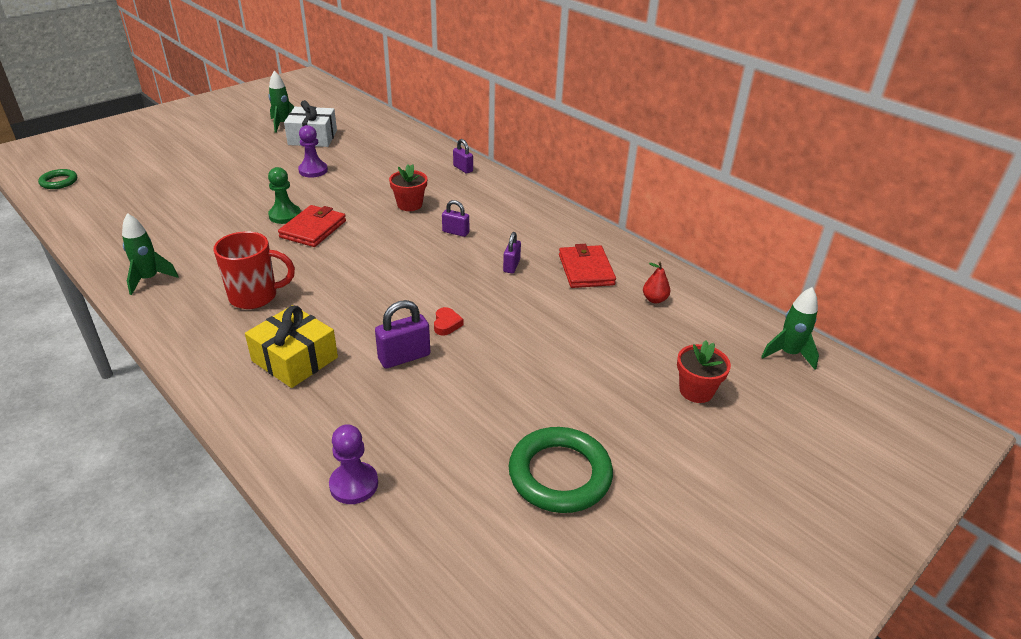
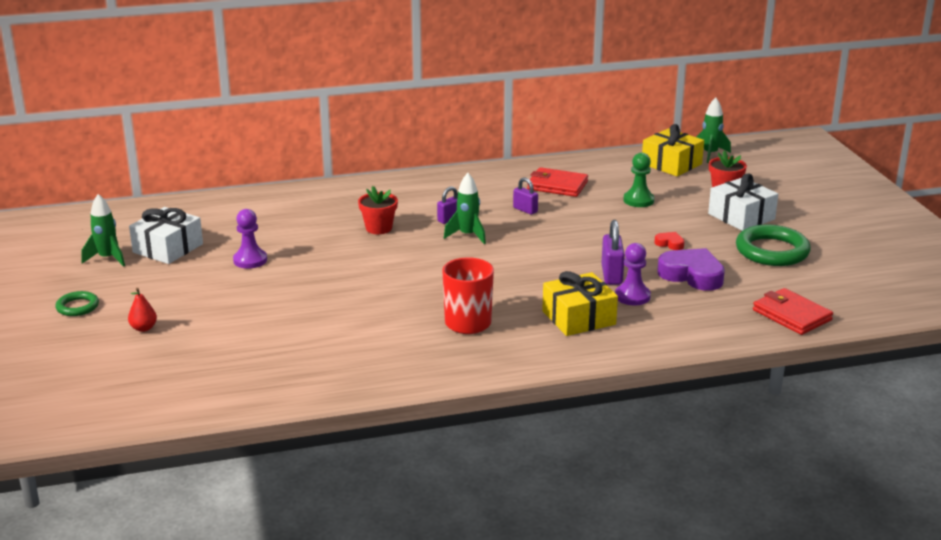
camera: 60 degrees left, 10 degrees down
(59, 182) = (85, 412): green ring -> green ring (77, 307)
(149, 279) = (386, 371): green rocket -> green rocket (468, 235)
(285, 215) = (332, 288): green pawn -> green pawn (638, 200)
(313, 229) = (375, 279): red wallet -> red wallet (791, 315)
(354, 484) = (738, 318): purple pawn -> purple pawn (632, 296)
(443, 417) = (692, 275): none -> purple heart
(446, 324) = (583, 251): red heart -> red heart (670, 244)
(463, 169) = (336, 191): purple padlock -> none
(636, 422) = (741, 216): none -> white gift
(654, 299) = (617, 174): red pear -> red pear (143, 328)
(725, 331) = (671, 164): none -> yellow gift

